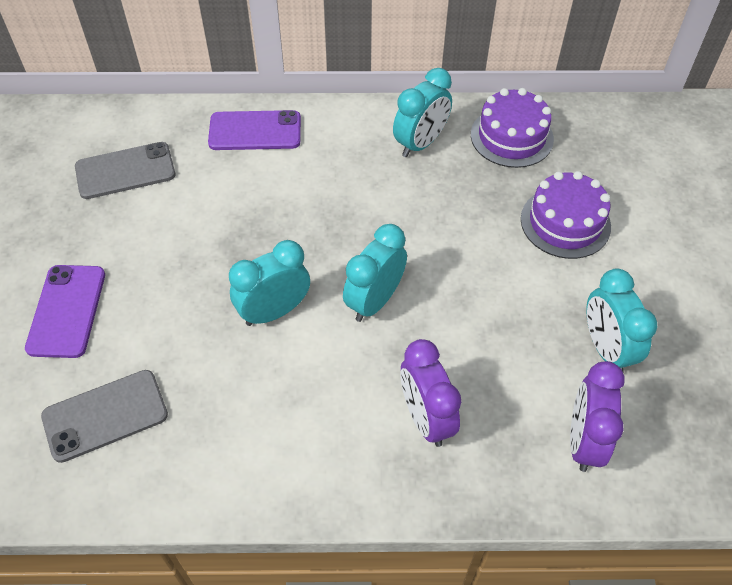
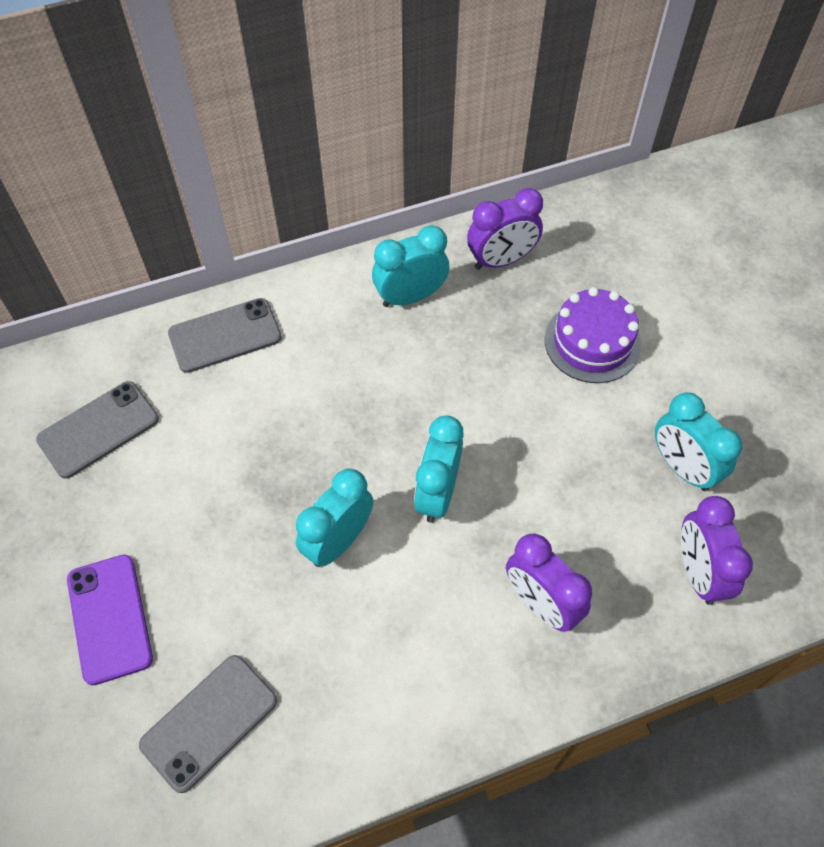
camera: 20 degrees left, 5 degrees up
(255, 131) = (225, 336): purple phone -> grey phone
(420, 143) = (410, 296): turquoise clock -> turquoise clock turned 135 degrees counterclockwise
(511, 137) = (501, 260): purple cake -> purple clock

